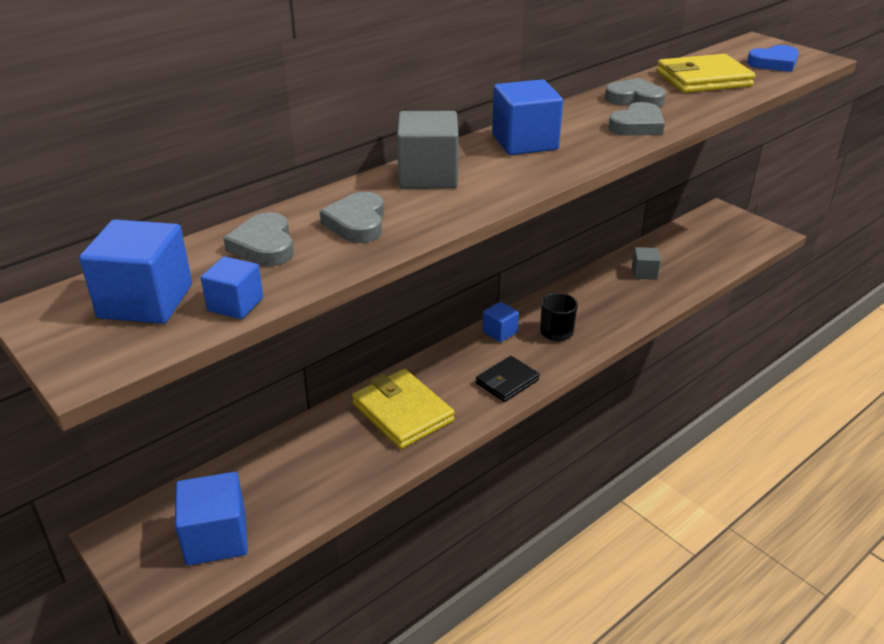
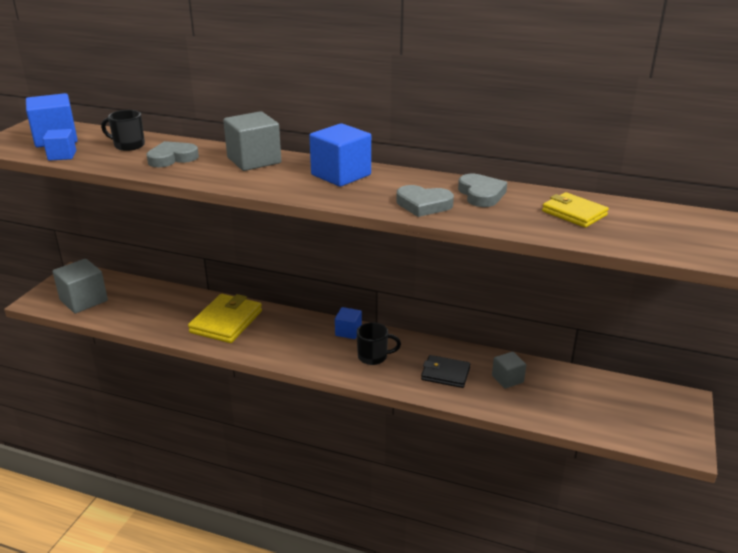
camera: 60 degrees right, 5 degrees down
(216, 538) = (84, 300): blue cube -> grey cube
(264, 246) = (128, 145): grey heart -> black mug
(507, 381) = (291, 352): black wallet -> black wallet (445, 374)
(703, 79) = (574, 213): yellow wallet -> yellow wallet, size x0.63
(774, 63) = (681, 238): blue heart -> none

